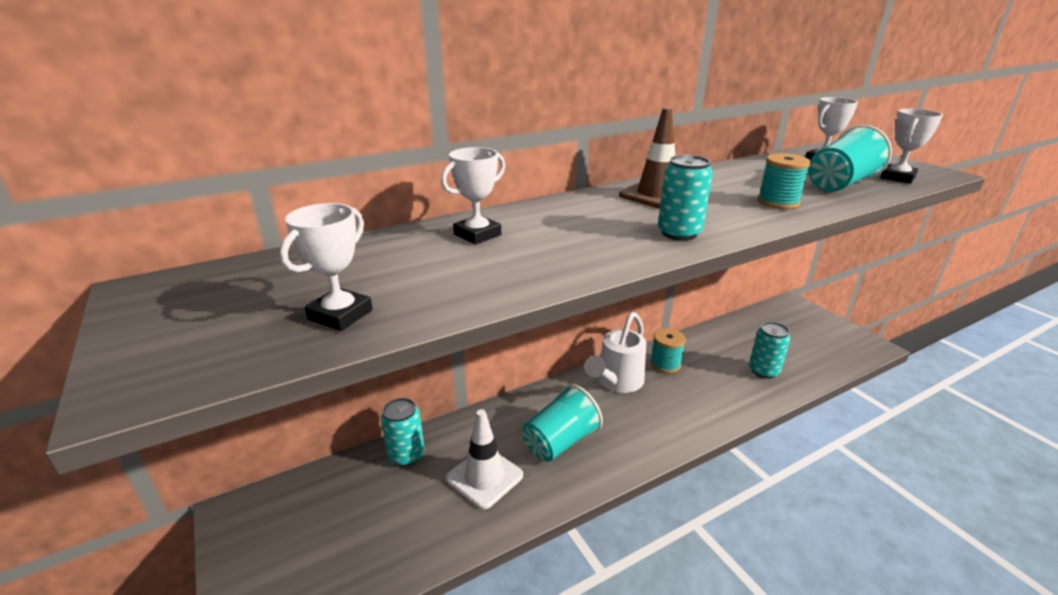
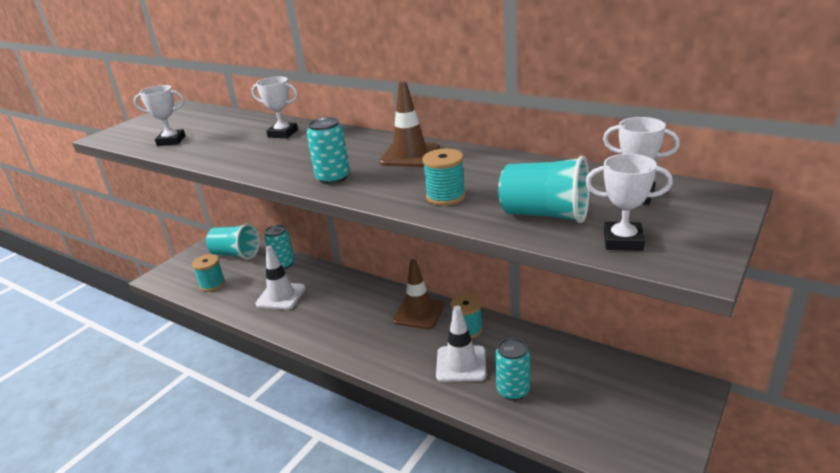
camera: 65 degrees right, 0 degrees up
(369, 550) = (212, 284): none -> turquoise spool
(560, 441) = (330, 311): turquoise cup -> turquoise cup (236, 254)
(617, 382) = (419, 313): white watering can -> brown traffic cone
(714, 384) = (461, 364): none -> white traffic cone

